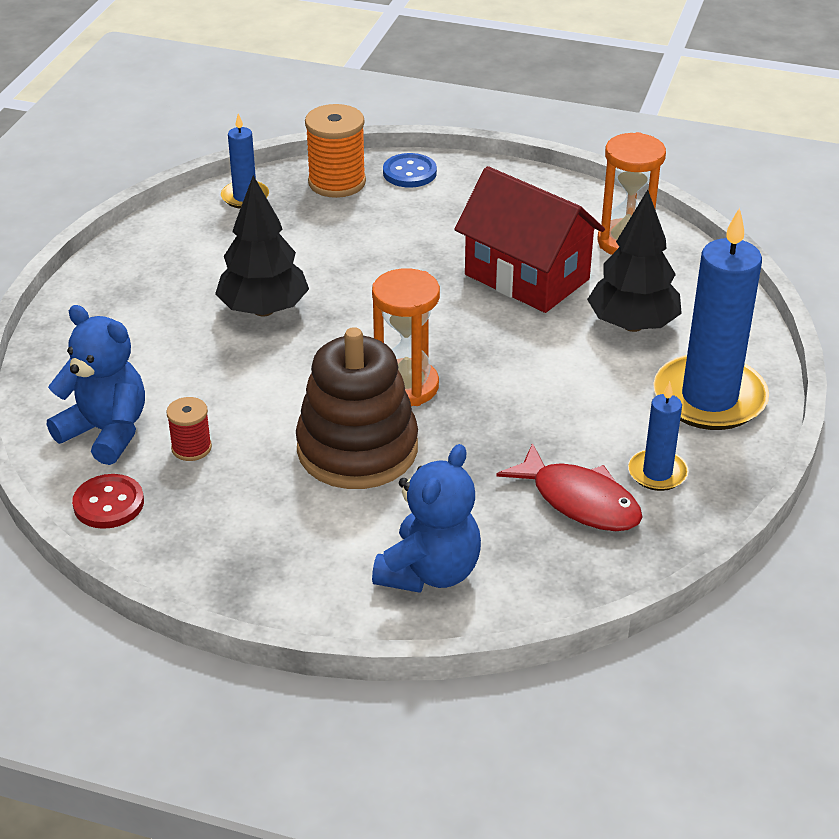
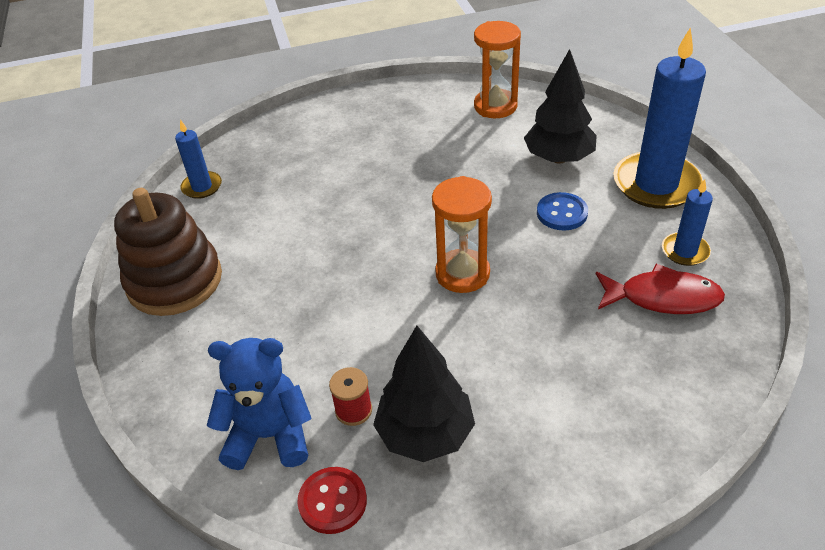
camera: 30 degrees left, 5 degrees up
(264, 310) = (300, 266): black tree -> black tree (425, 434)
(337, 182) = (261, 147): orange spool -> none
(357, 449) = (478, 341): brown stacking toy -> brown stacking toy (174, 281)
(409, 173) = (307, 119): blue button -> blue button (562, 213)
(430, 572) = (630, 411): blue teddy bear -> none
(527, 277) = (459, 156): red house -> none

